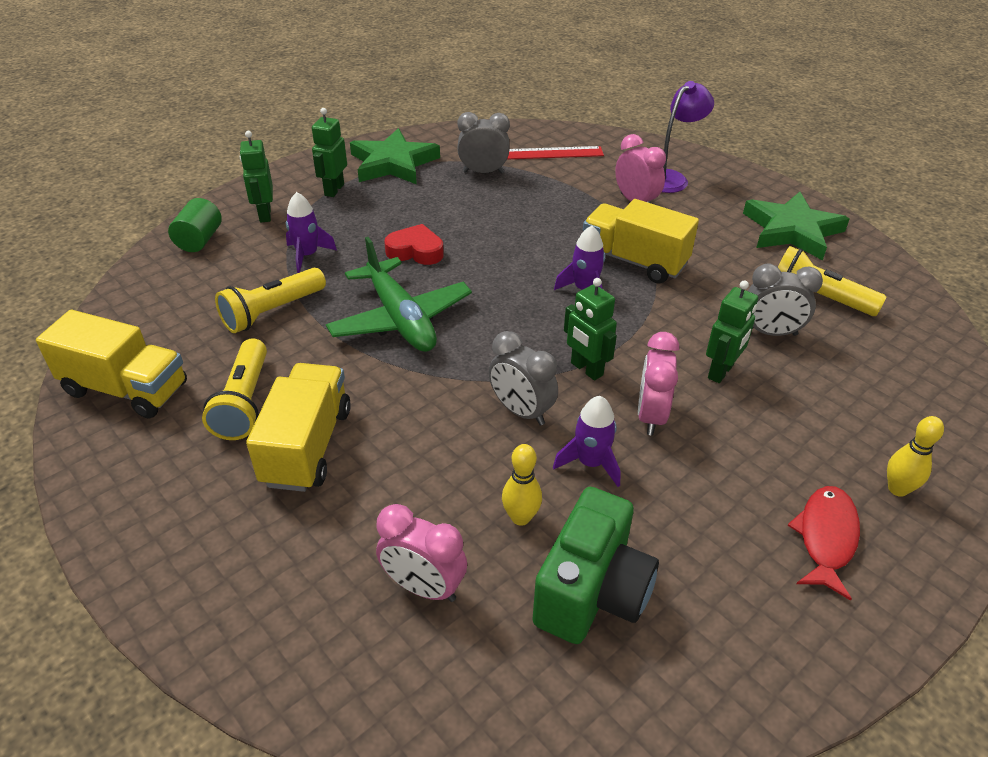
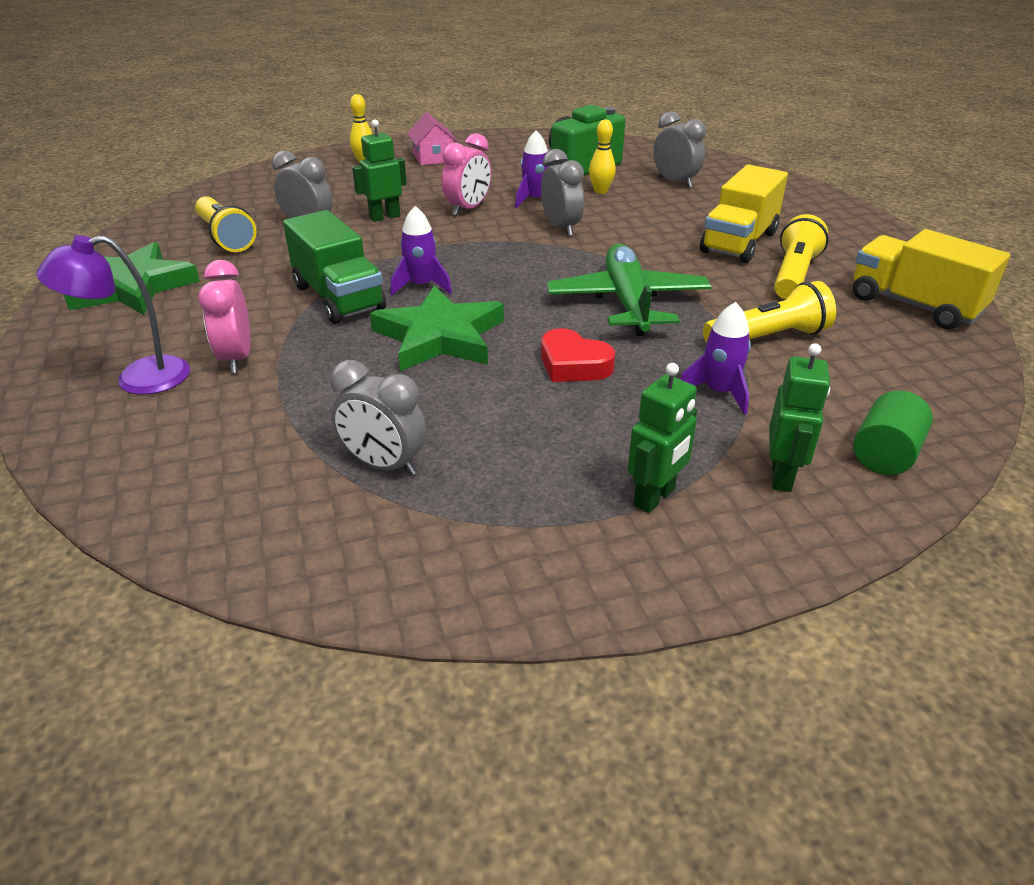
camera: 155 degrees left, 5 degrees down
(393, 163) = (523, 532): green star -> green star (440, 337)
(423, 587) = (675, 182): pink clock -> grey clock
(548, 153) = (238, 475): red ruler -> none
(586, 369) = (486, 238): green robot -> none
(634, 261) = (338, 298): yellow truck -> green truck
(826, 538) = (433, 158): red fish -> pink house

